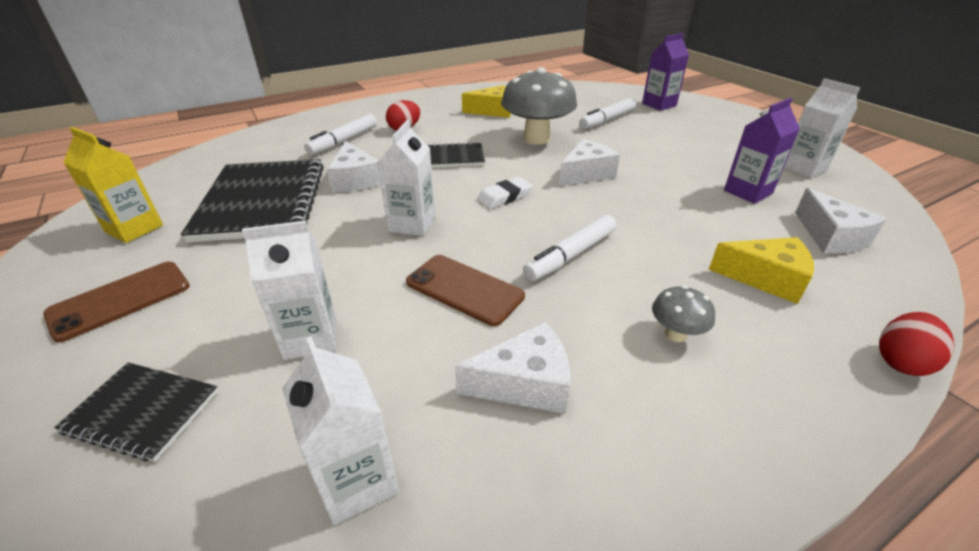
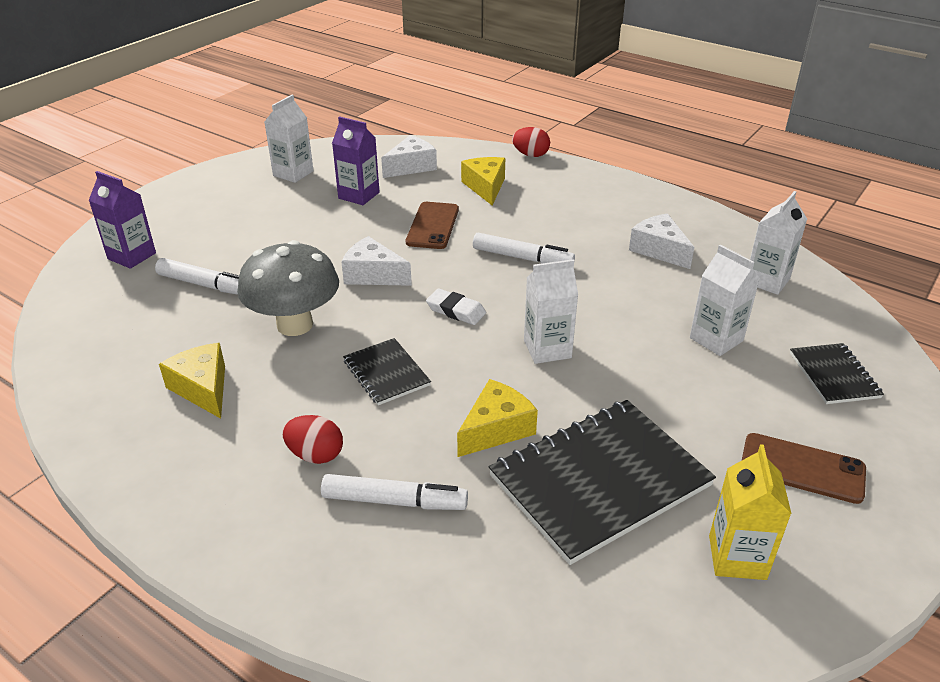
camera: 115 degrees left, 0 degrees up
(355, 180) = (496, 429): white cheese -> yellow cheese
(464, 289) = (605, 293): brown phone -> brown phone (433, 226)
(675, 334) = (570, 211): grey mushroom -> none

